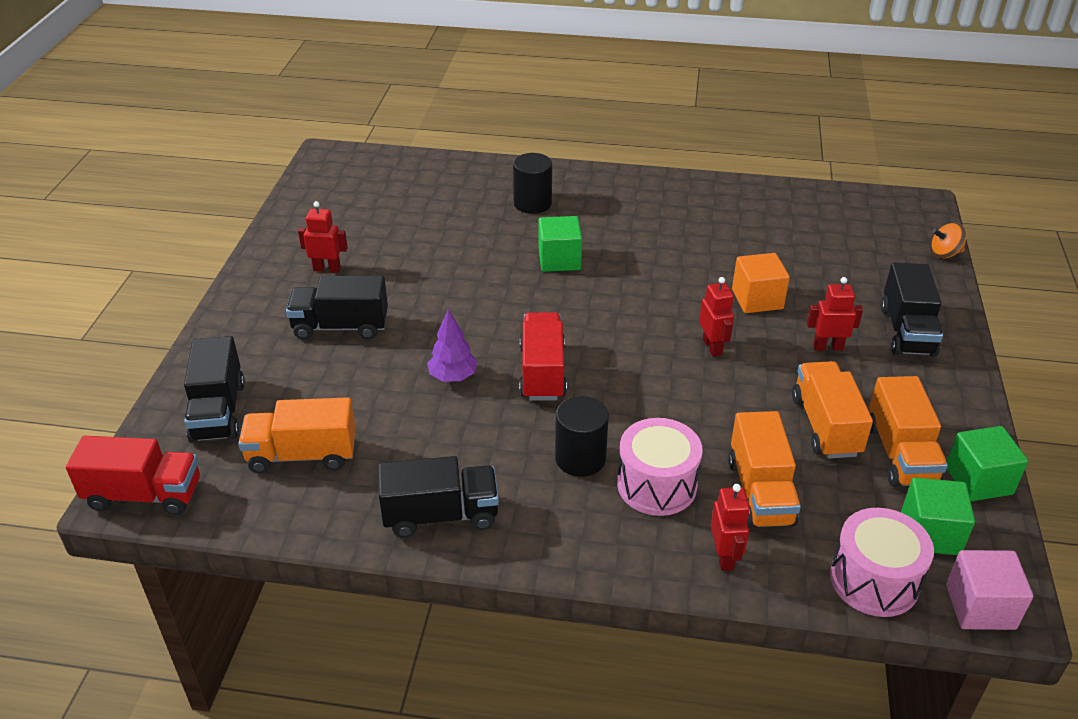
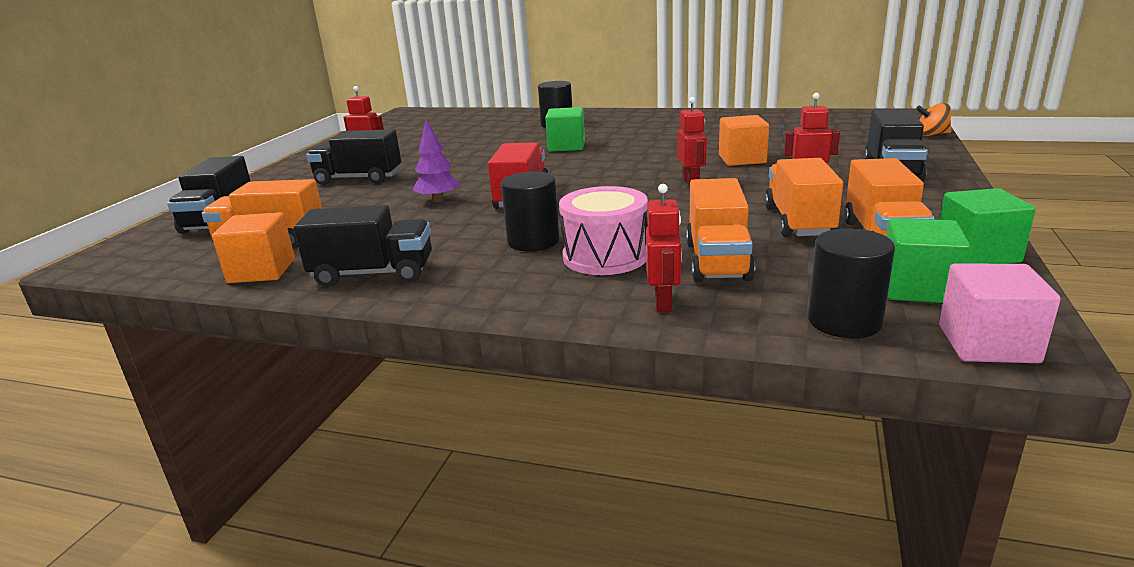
camera: 10 degrees right, 15 degrees down
(144, 495) = (111, 261): red truck -> none
(322, 511) = (262, 271): none -> orange cube
(874, 580) = (844, 321): pink drum -> black cylinder

